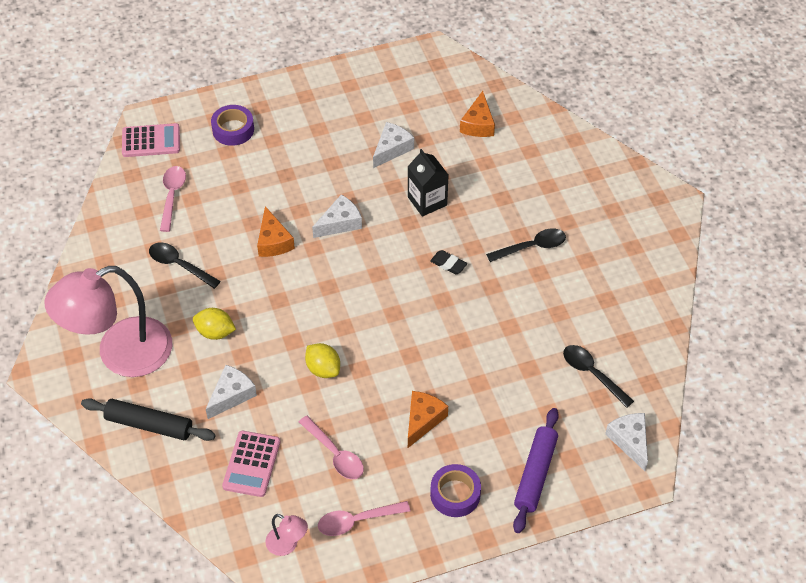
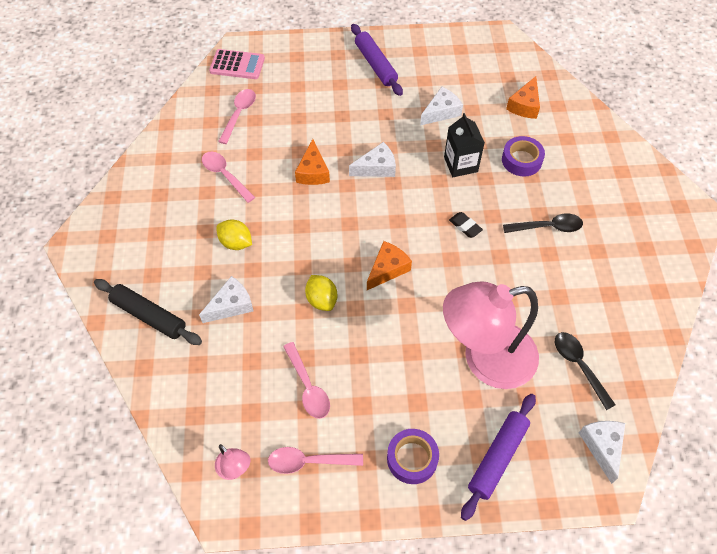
camera: 15 degrees right, 5 degrees up
(120, 354) = (147, 244): pink lamp -> pink lamp (485, 359)
(179, 265) = (225, 175): black spoon -> pink spoon
(233, 129) = (308, 69): purple tape -> purple tape (521, 160)
(251, 464) = (228, 377): pink calculator -> none
(306, 110) = (375, 65): none -> purple rolling pin
(423, 420) = (401, 373): orange cheese -> orange cheese (387, 269)

